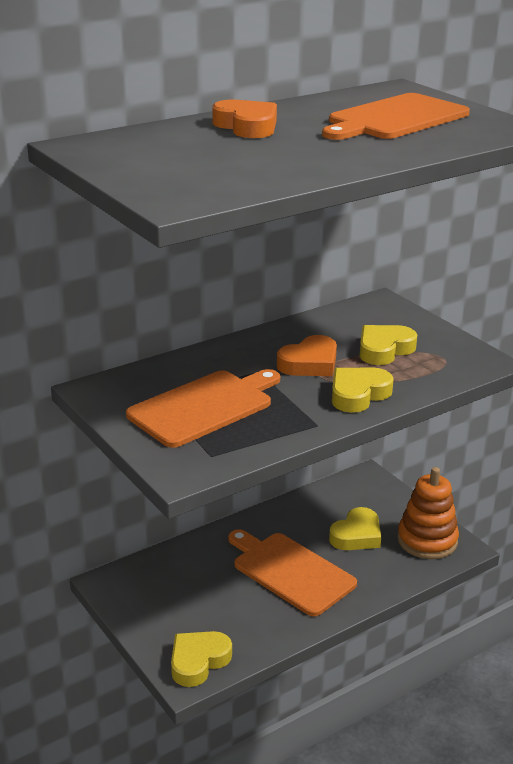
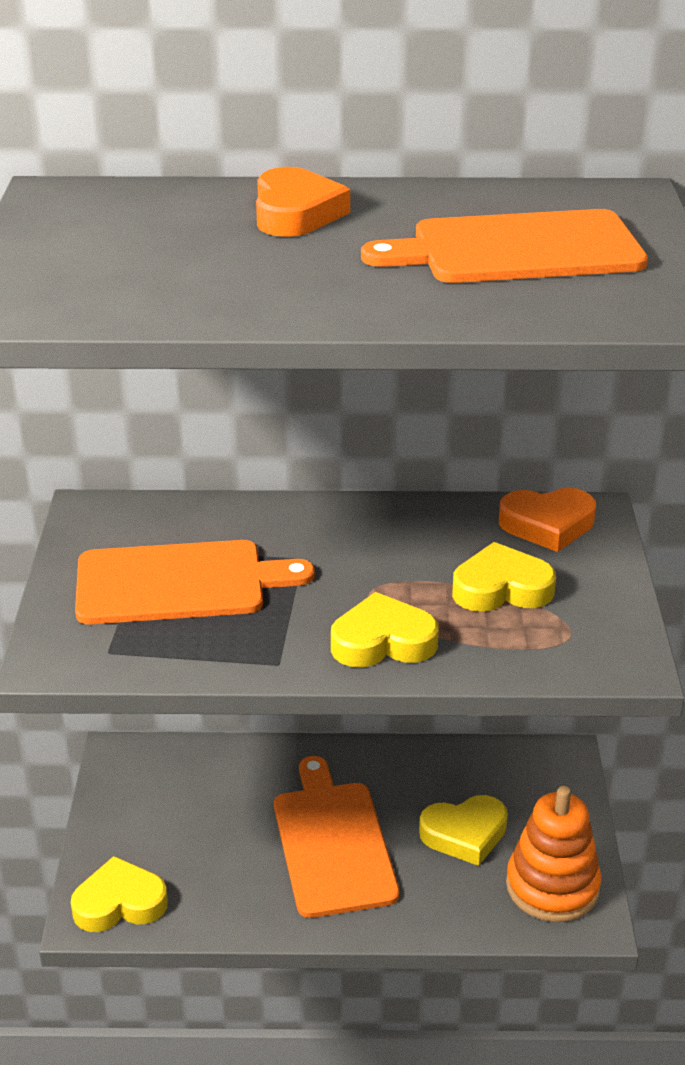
camera: 35 degrees right, 5 degrees up
(309, 363) = (377, 571): orange heart -> orange heart (547, 525)

